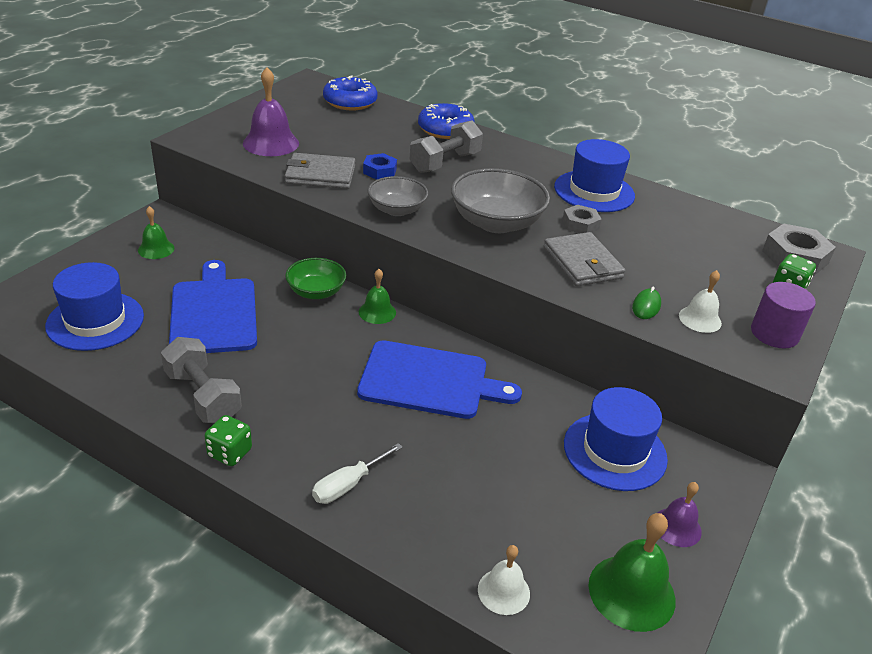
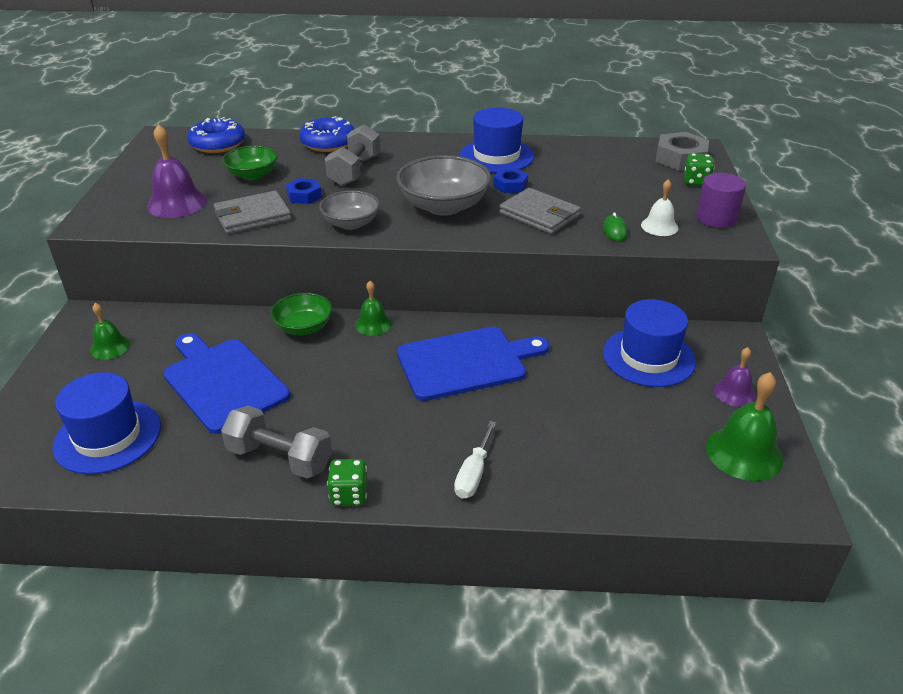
camera: 25 degrees left, 0 degrees up
(353, 138) = (252, 175): none -> green bowl
(503, 591) = (660, 496): white bell -> none
(580, 224) = (510, 185): grey nut -> blue nut

